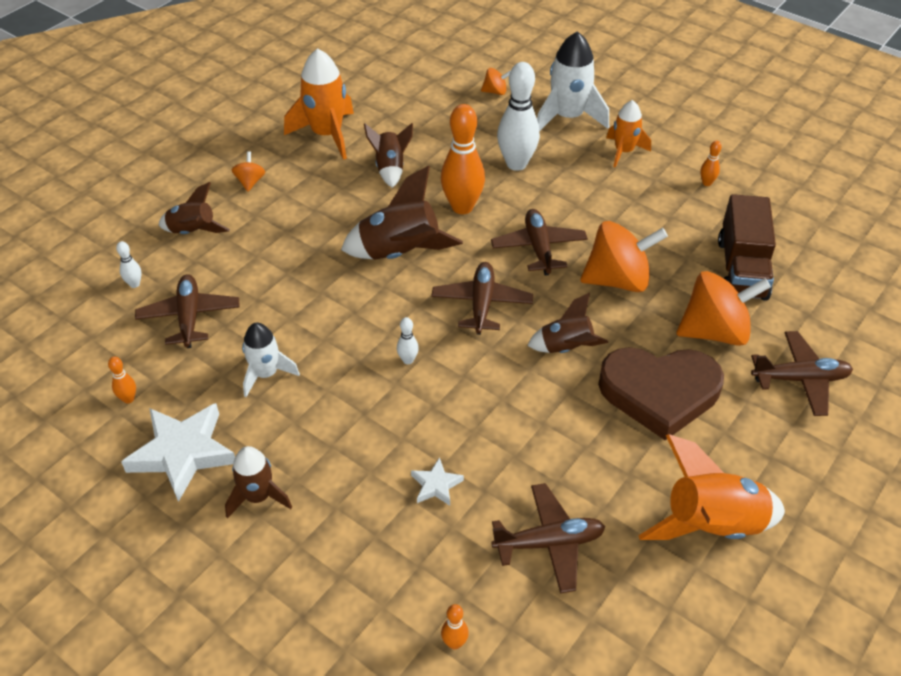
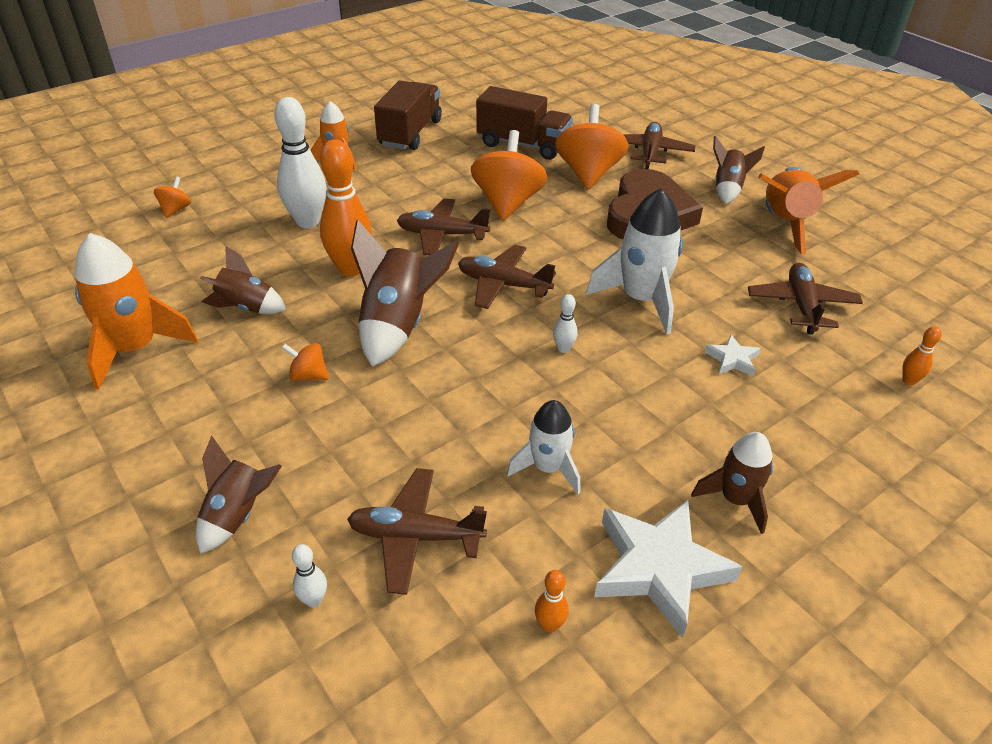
camera: 75 degrees left, 5 degrees down
(250, 182) = (173, 437): orange spinning top -> orange spinning top (308, 375)
(566, 348) = (581, 248): brown rocket -> brown rocket (728, 189)
(568, 117) = (260, 177): white rocket -> white rocket (641, 300)
(707, 183) = (410, 133): orange bowling pin -> brown truck

